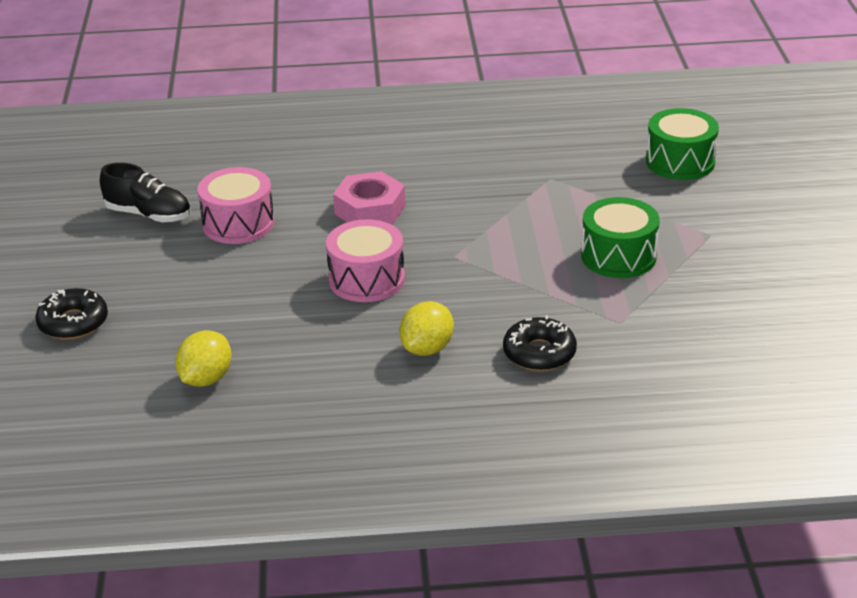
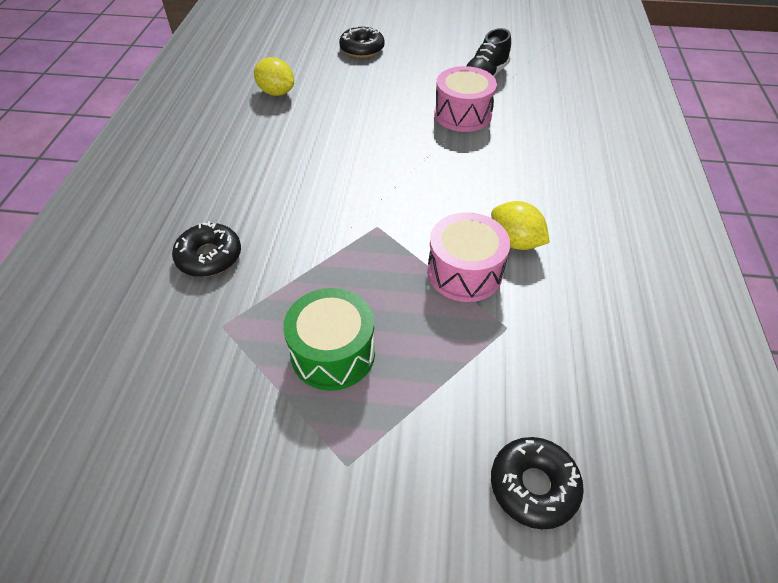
camera: 100 degrees right, 15 degrees up
(366, 279) = (361, 171): pink drum -> pink drum (464, 272)
(370, 209) = (468, 184): pink nut -> none
(427, 348) = (253, 192): yellow lemon -> yellow lemon (515, 242)
(680, 162) = (533, 486): green drum -> black donut

